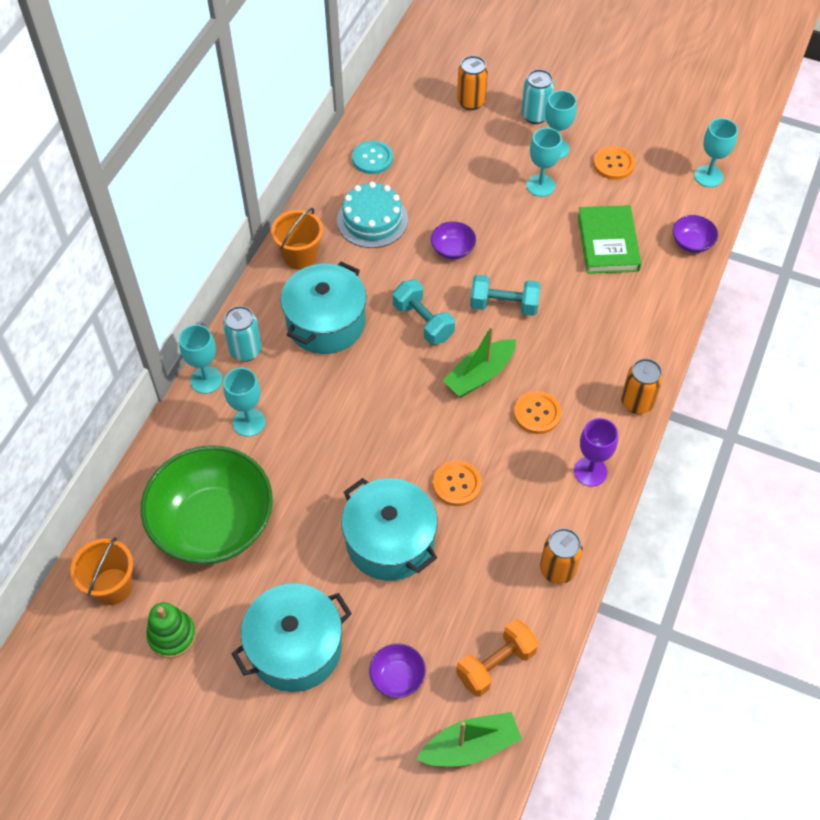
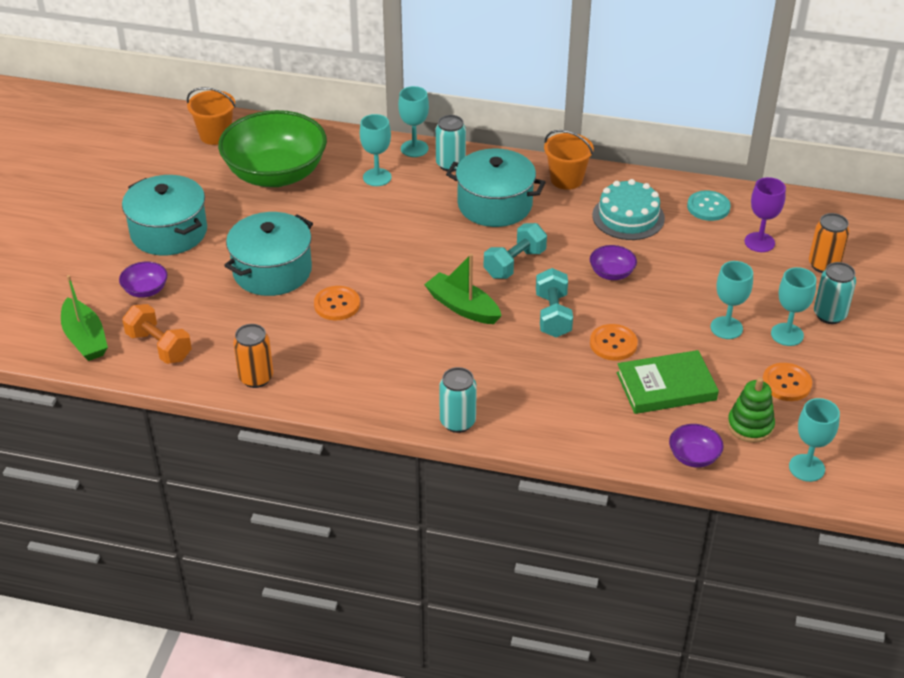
camera: 80 degrees right, 15 degrees down
(172, 635) = (176, 170): green stacking toy -> green stacking toy (750, 426)
(537, 413) = (426, 350): orange button -> orange button (613, 344)
(590, 471) = (367, 392): purple goblet -> purple goblet (759, 242)
(637, 402) = (457, 422): orange can -> turquoise can

